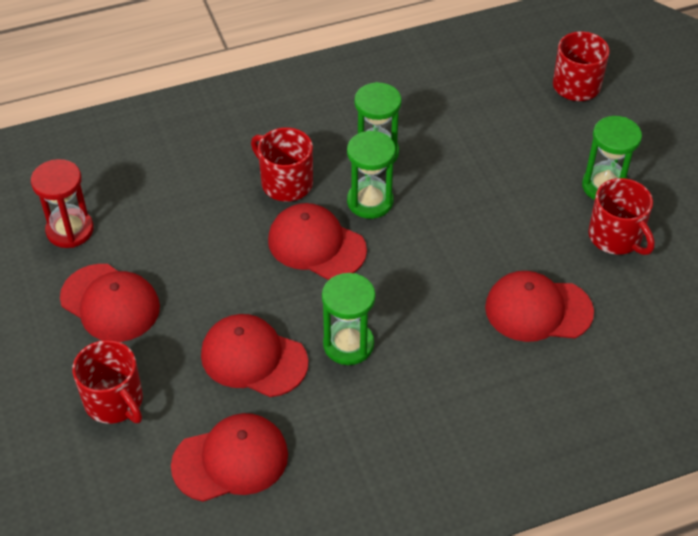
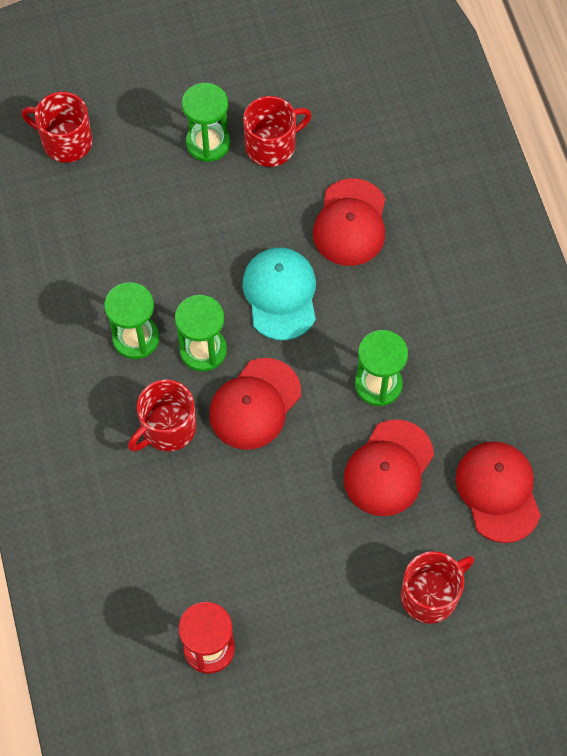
camera: 85 degrees left, 15 degrees up
(110, 303) = (311, 603): red cap -> none
(441, 256) = (280, 294): none -> turquoise cap

